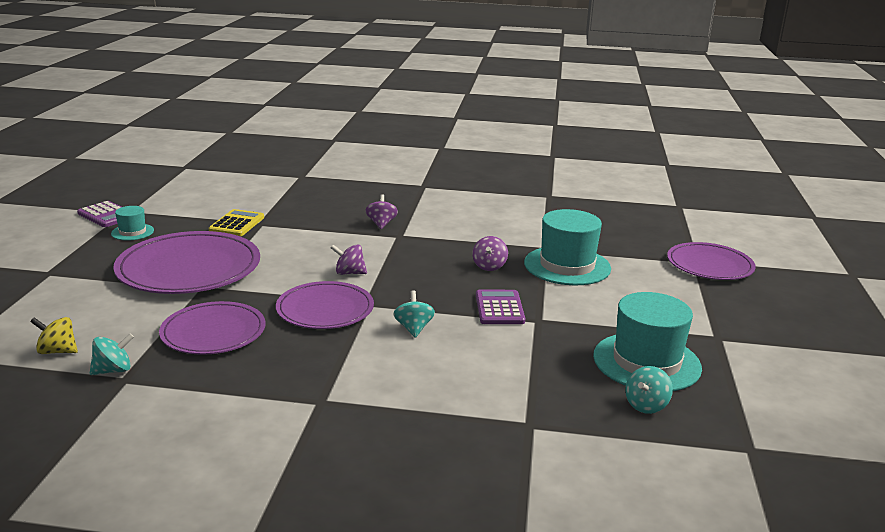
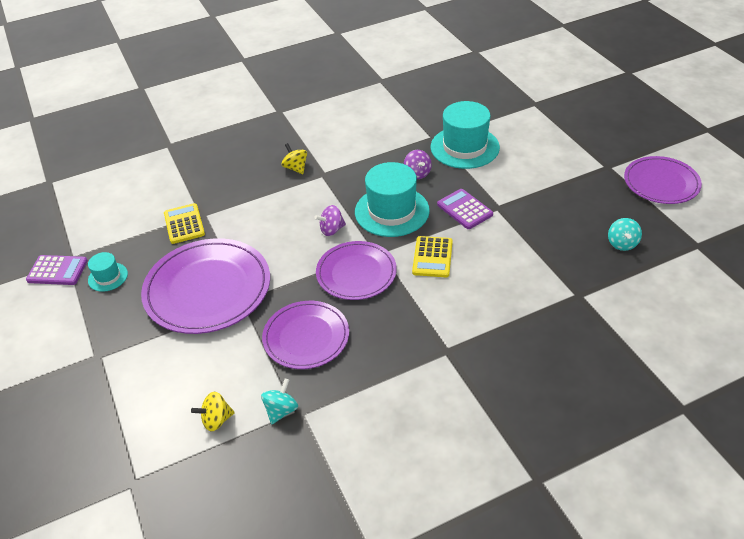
camera: 30 degrees left, 20 degrees up
(381, 224) = (296, 168): purple spinning top -> yellow spinning top
(414, 328) = (432, 257): turquoise spinning top -> yellow calculator
(646, 362) = (590, 209): turquoise hat -> turquoise hat (392, 211)
(709, 265) = (546, 103): purple plate -> purple plate (661, 183)

